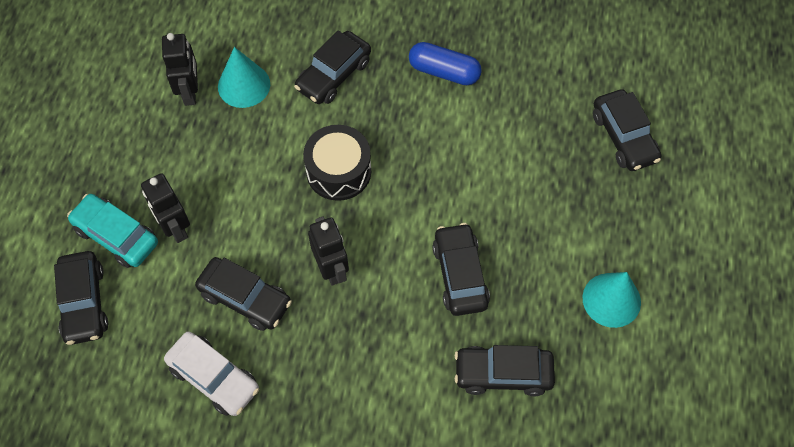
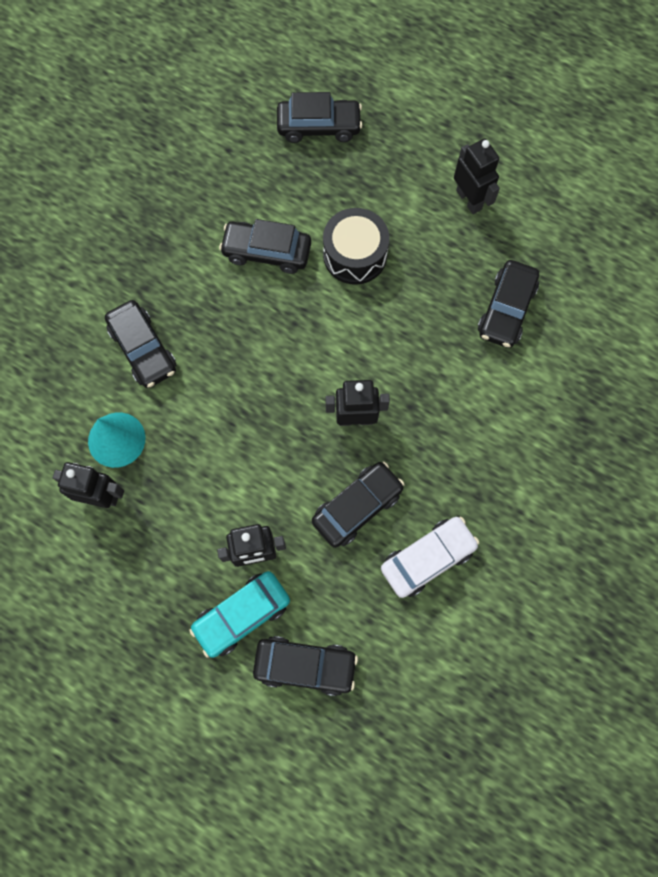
camera: 70 degrees left, 10 degrees up
(338, 171) = (254, 379): black drum -> black drum (355, 255)
(444, 72) = (184, 248): blue capsule -> none
(459, 275) = (402, 311): black car -> black car (267, 252)
(611, 300) = (469, 200): turquoise cone -> black robot

